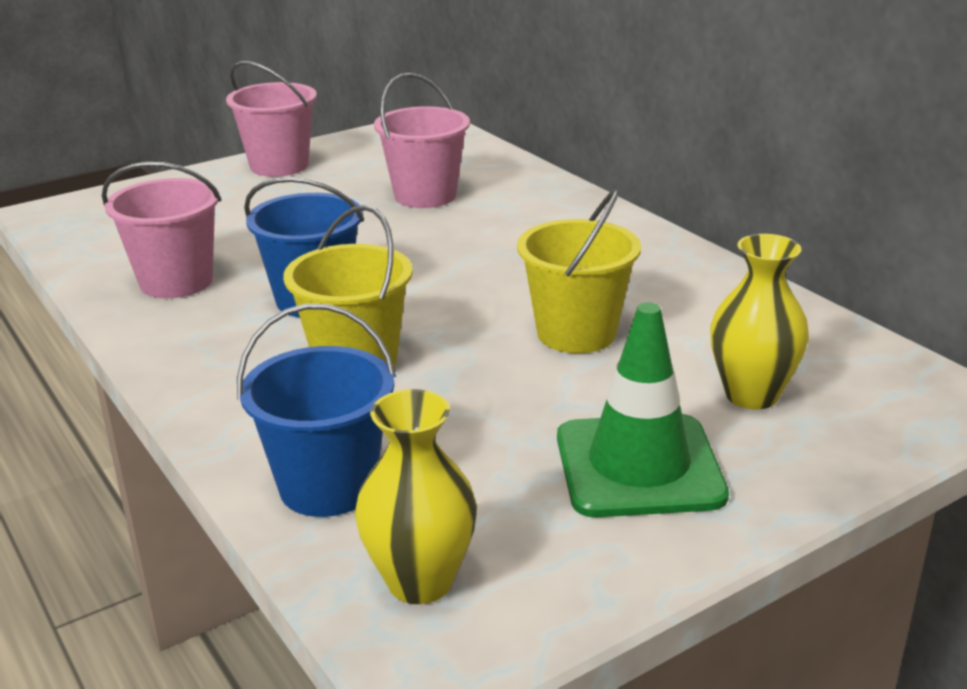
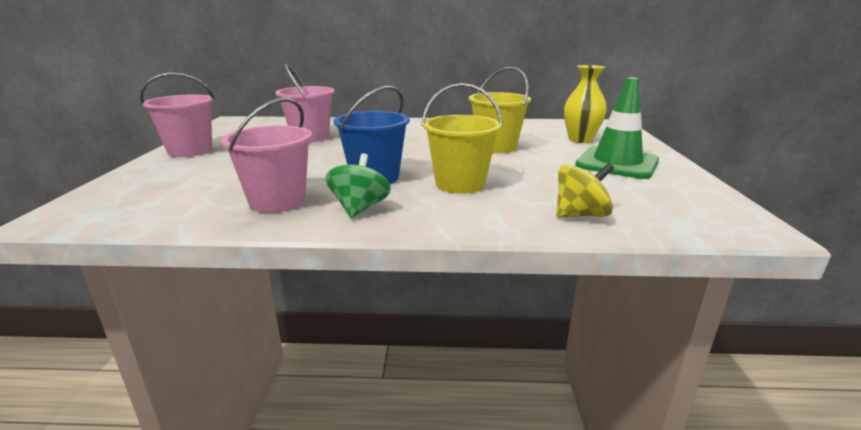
camera: 55 degrees left, 5 degrees down
(200, 332) = (359, 208): none -> green spinning top
(328, 486) = (580, 215): blue bucket -> yellow spinning top
(420, 581) = (684, 215): yellow vase -> none

